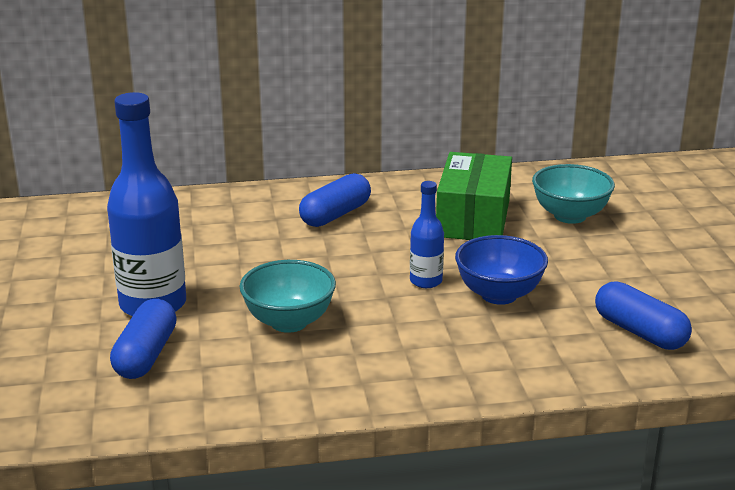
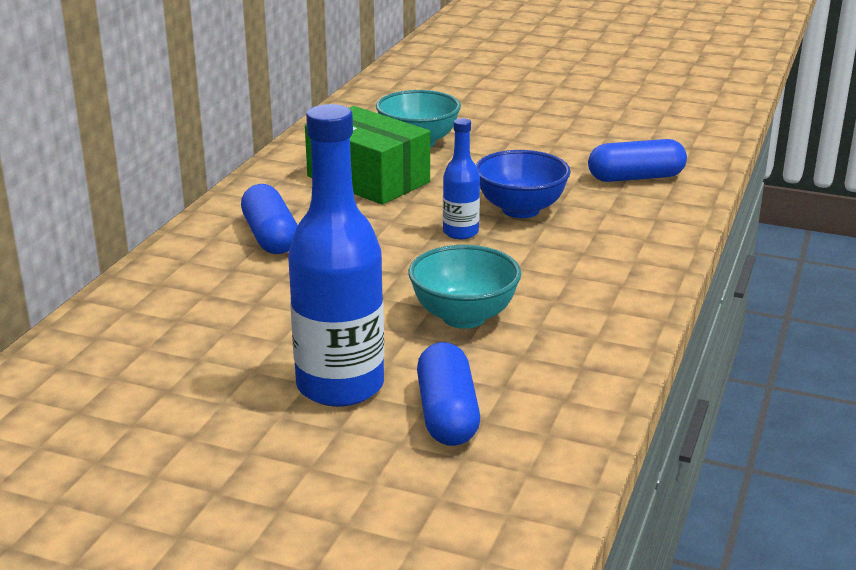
camera: 60 degrees left, 0 degrees up
(146, 355) = (447, 414): blue capsule -> blue capsule turned 45 degrees clockwise

